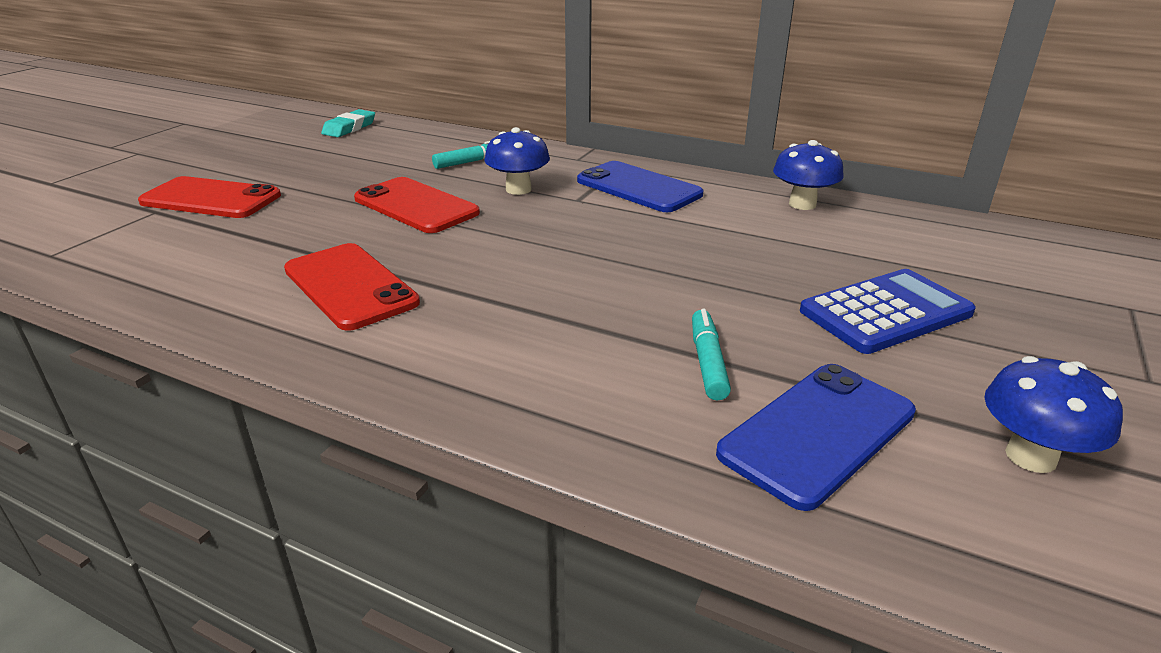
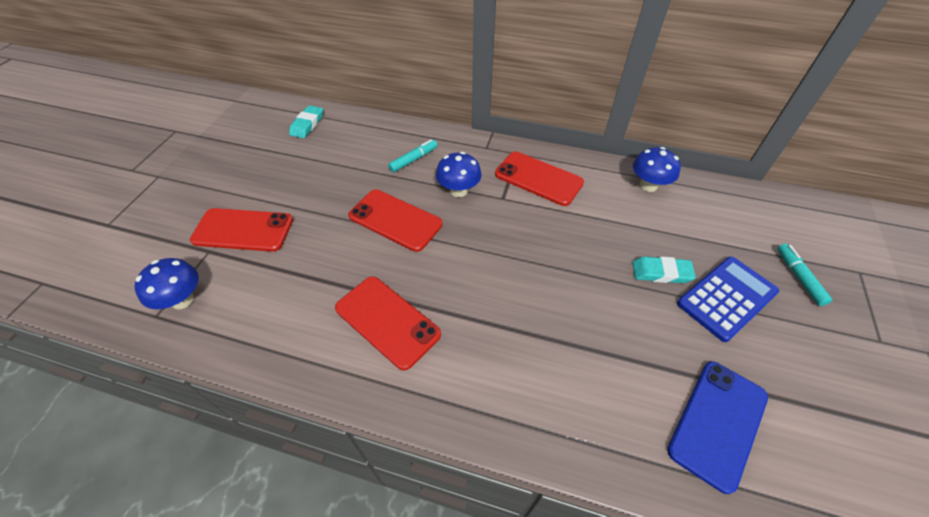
camera: 10 degrees left, 20 degrees up
(638, 188) = (538, 179): blue phone -> red phone
(707, 362) = (638, 366): turquoise marker -> turquoise marker (799, 277)
(787, 280) = (661, 272): none -> turquoise eraser
(1030, 456) = (833, 423): blue mushroom -> blue mushroom (182, 300)

